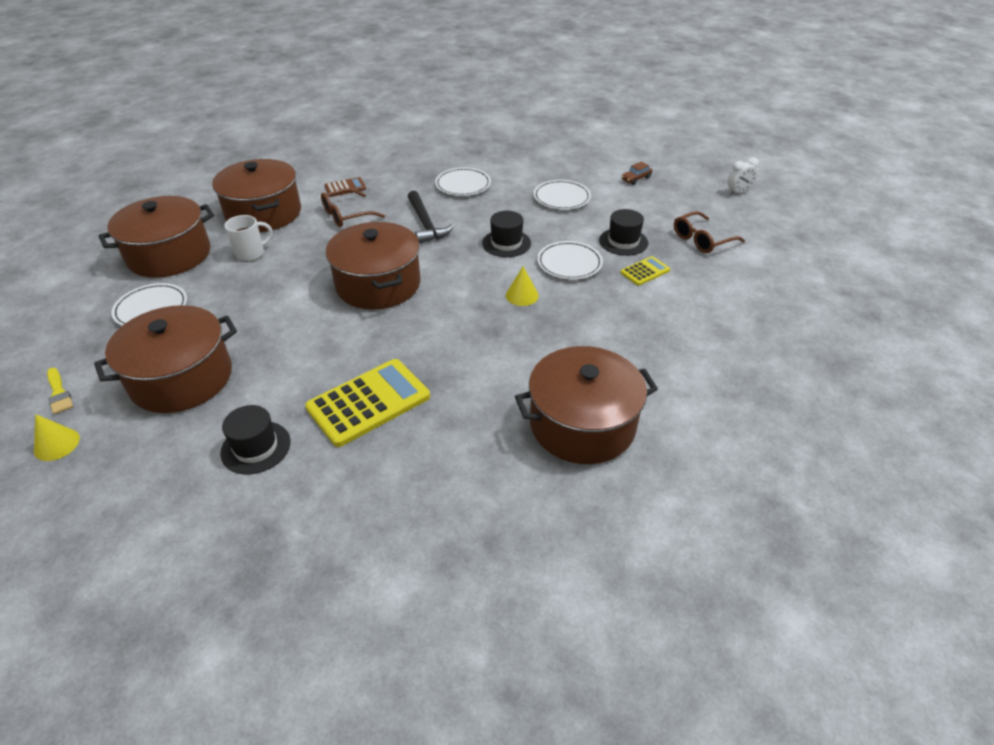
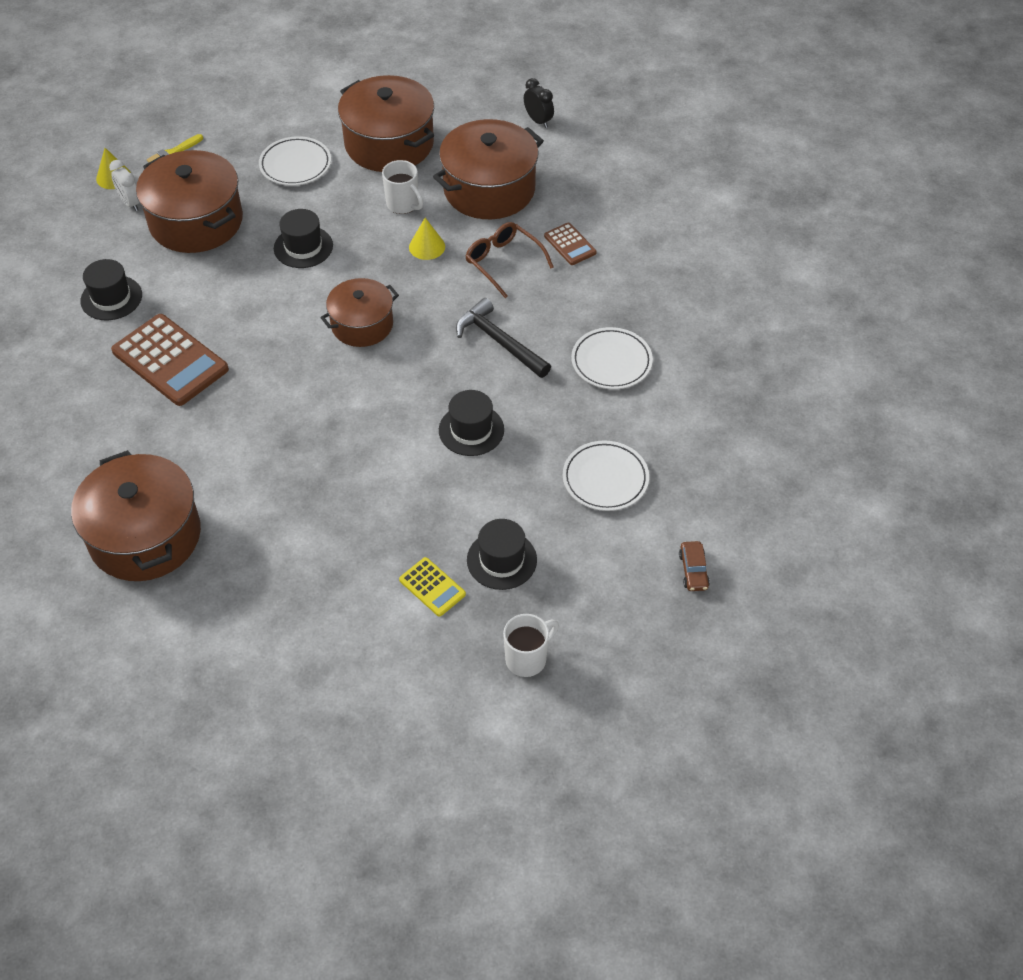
camera: 80 degrees right, 10 degrees up
(204, 186) = (538, 121): none -> black clock
(266, 310) = (303, 247): none -> black hat
(368, 402) = (170, 360): yellow calculator -> brown calculator
(378, 284) = (362, 324): brown pot -> brown pot, size x0.62
(425, 224) = (499, 341): black hammer -> black hammer turned 75 degrees clockwise
(522, 295) = (359, 460): yellow cone -> yellow cone (427, 246)
(569, 263) = (436, 502): white plate -> none
(636, 178) = (693, 570): brown car -> brown car turned 135 degrees counterclockwise
(702, 240) = (527, 658): brown glasses -> white mug
(738, 192) = (688, 718): white clock -> white clock (130, 203)

